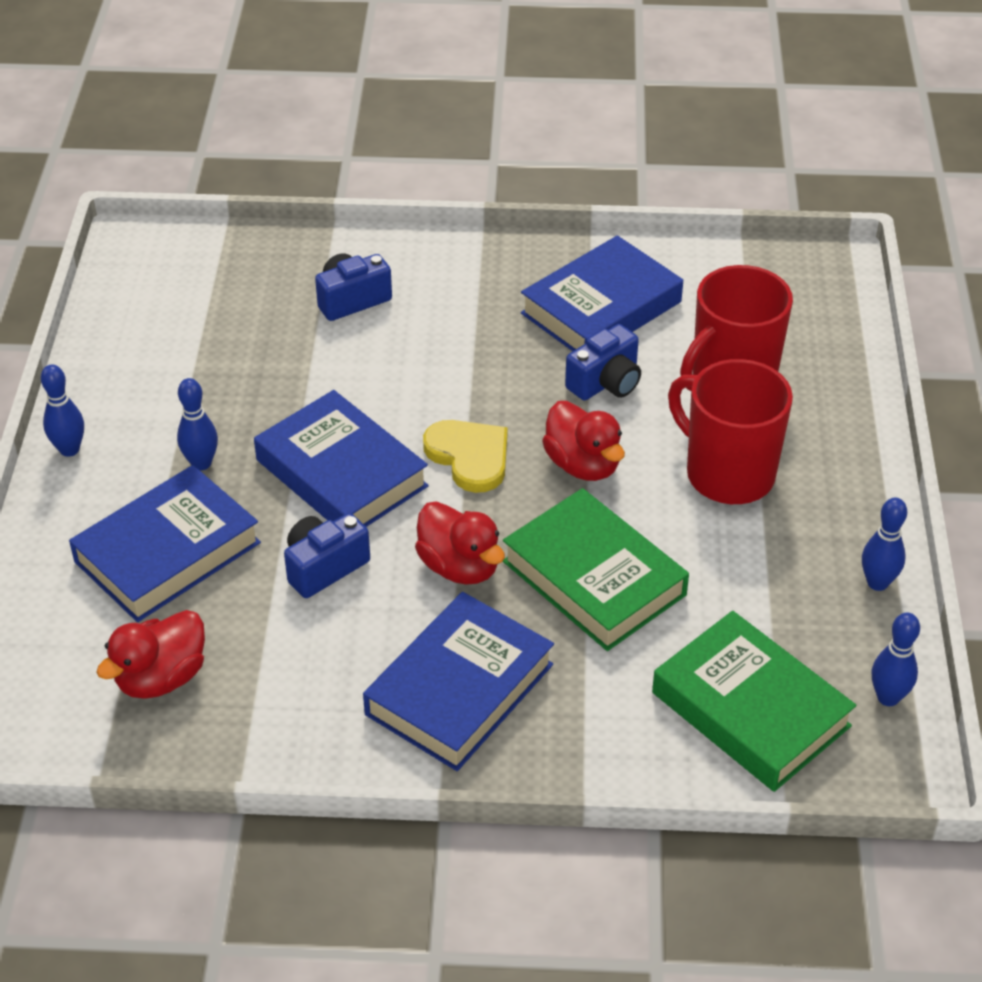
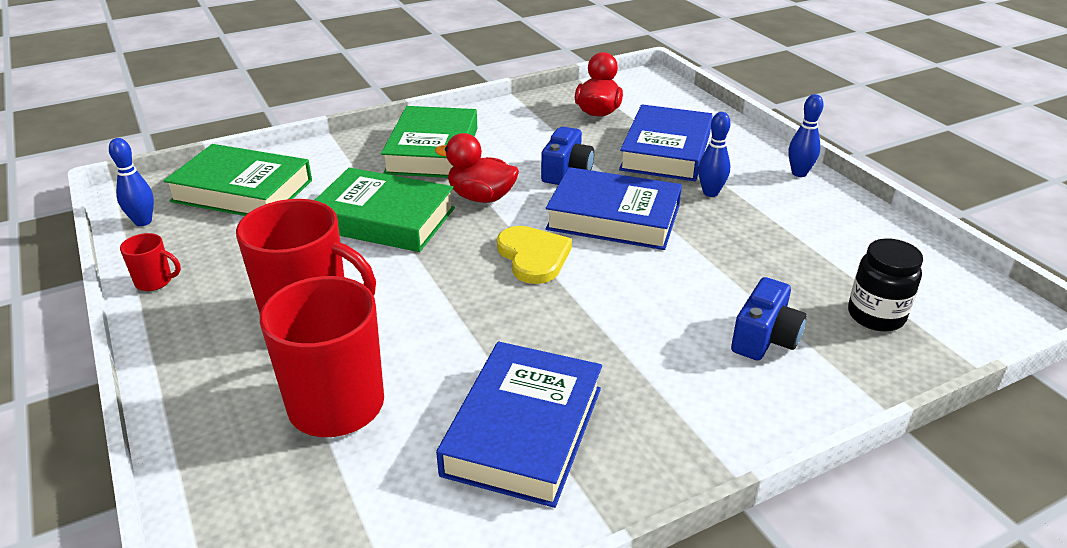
camera: 150 degrees right, 10 degrees down
(239, 282) = (875, 316): none -> black jar
(459, 689) = (432, 150): blue book -> green book
(469, 456) = (533, 257): yellow heart -> yellow heart turned 135 degrees counterclockwise
(583, 465) = (439, 281): red duck -> none
(606, 382) = (464, 353): blue camera -> none
(877, 583) = (155, 281): blue bowling pin -> red mug

